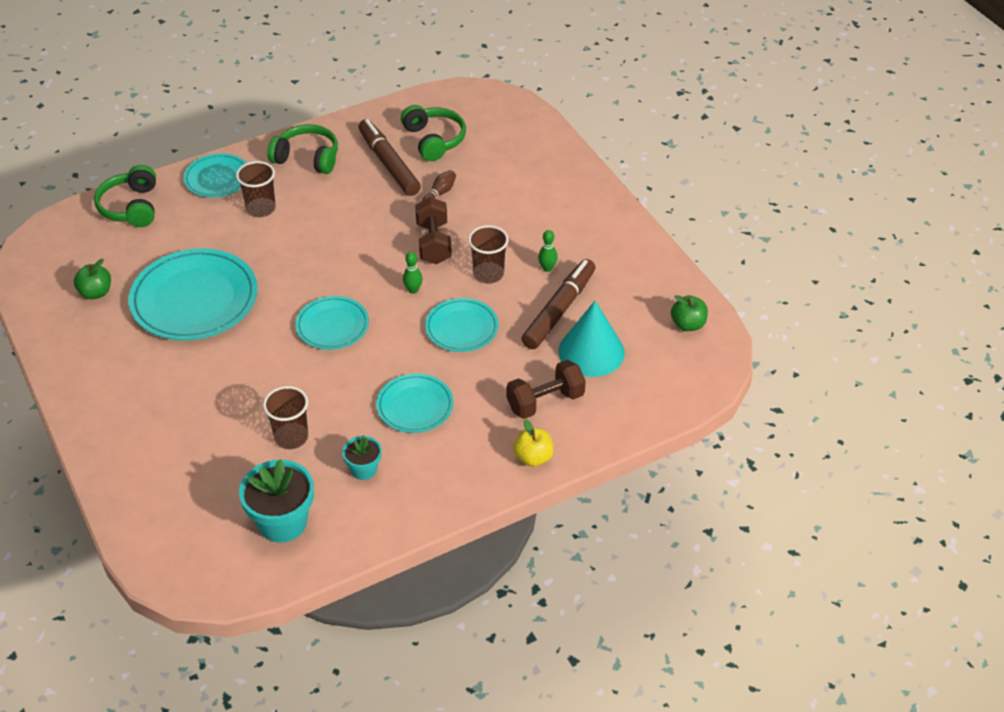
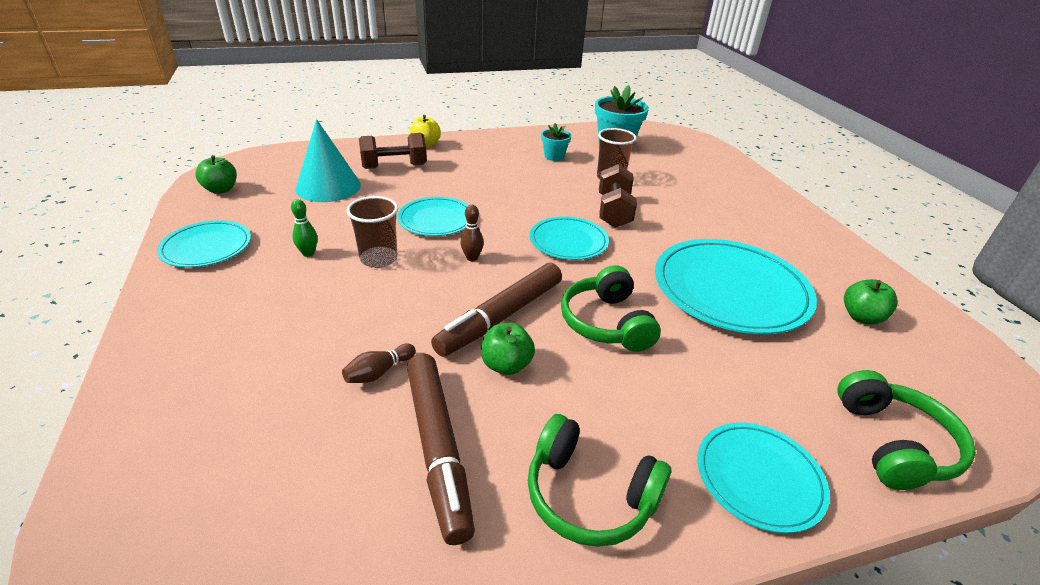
camera: 170 degrees left, 10 degrees down
(261, 209) = (666, 398): brown cup -> none
(363, 211) = (506, 365): none -> green apple
(413, 290) = (472, 258): green bowling pin -> brown bowling pin
(415, 406) = (503, 179): turquoise plate -> turquoise plate (206, 247)
(433, 243) = (425, 302): brown dumbbell -> brown dumbbell (614, 211)
(434, 140) = (329, 491): green headphones -> green headphones (606, 323)
(559, 310) = (329, 217): brown marker -> brown marker (501, 317)

